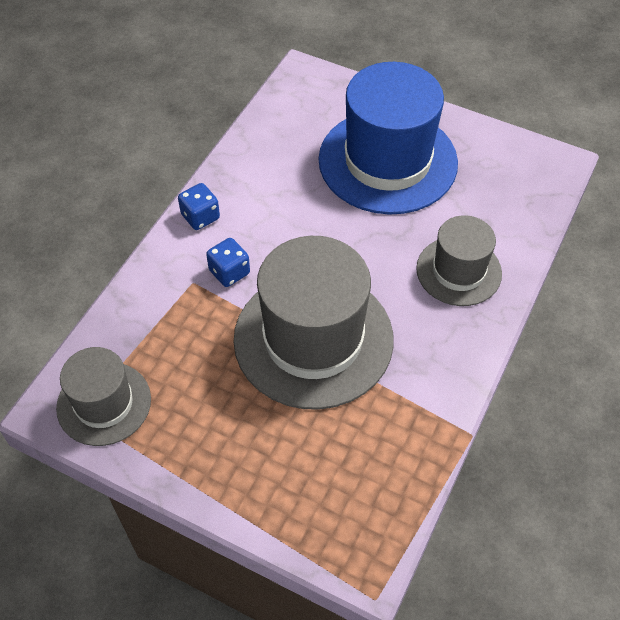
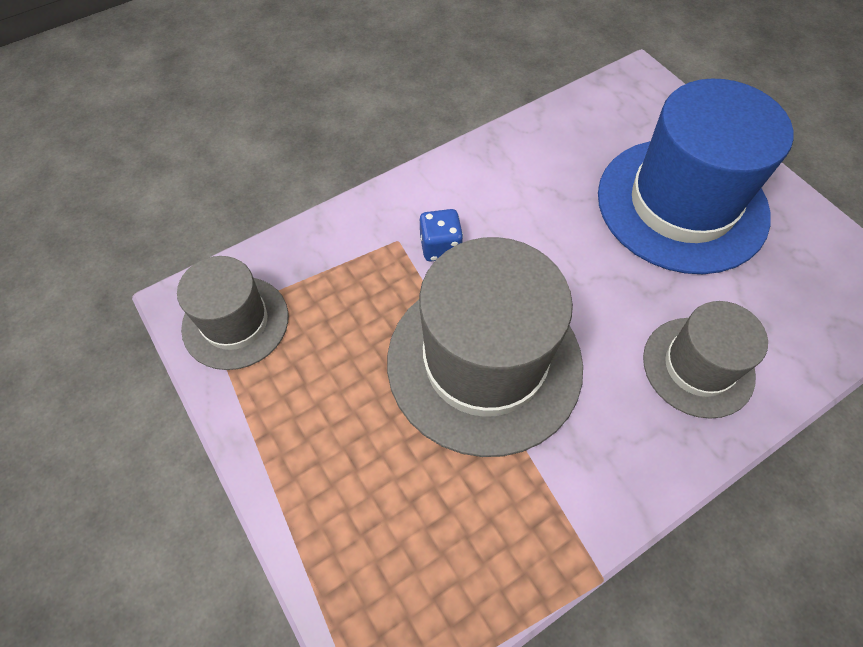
camera: 30 degrees right, 5 degrees up
(200, 217) = (446, 177): blue dice -> none

